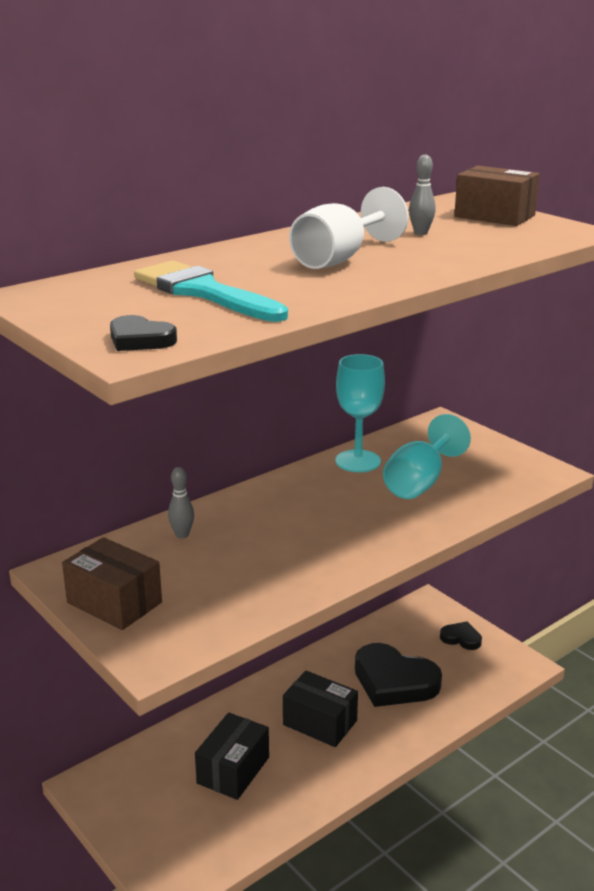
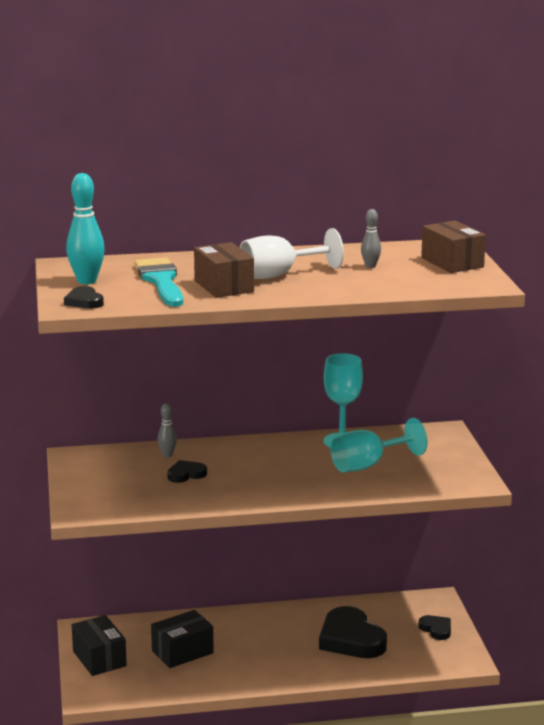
camera: 30 degrees right, 5 degrees down
(97, 311) = (87, 281): none -> turquoise bowling pin
(114, 602) = (87, 479): brown box -> brown box (224, 286)
(234, 555) = (186, 474): none -> black heart
(320, 723) = (269, 646): black box -> black box (99, 658)

